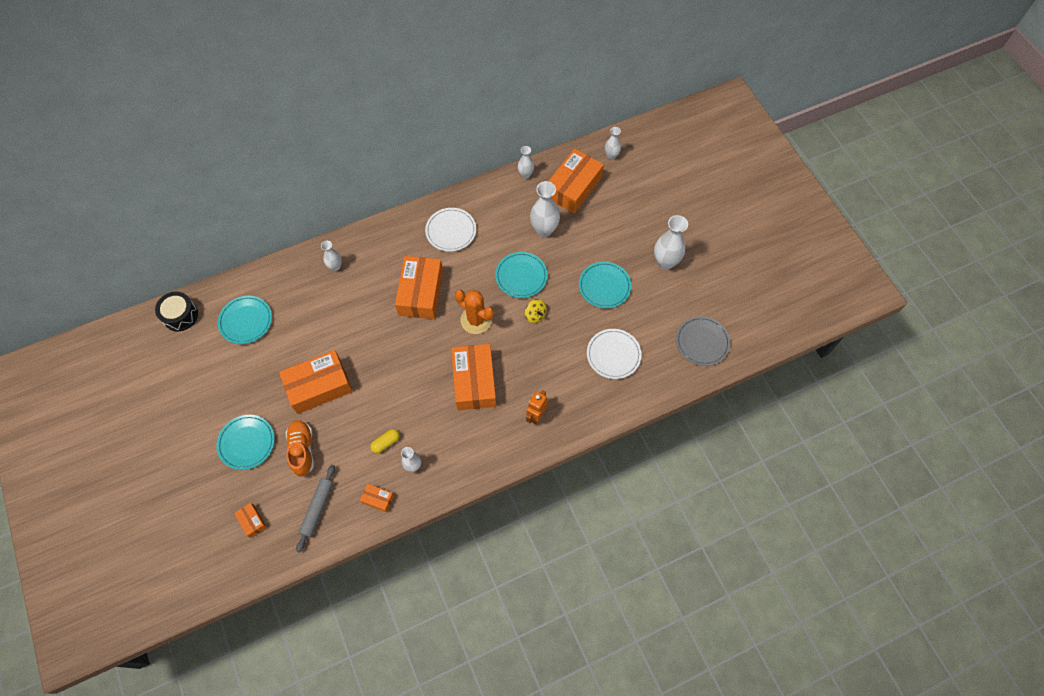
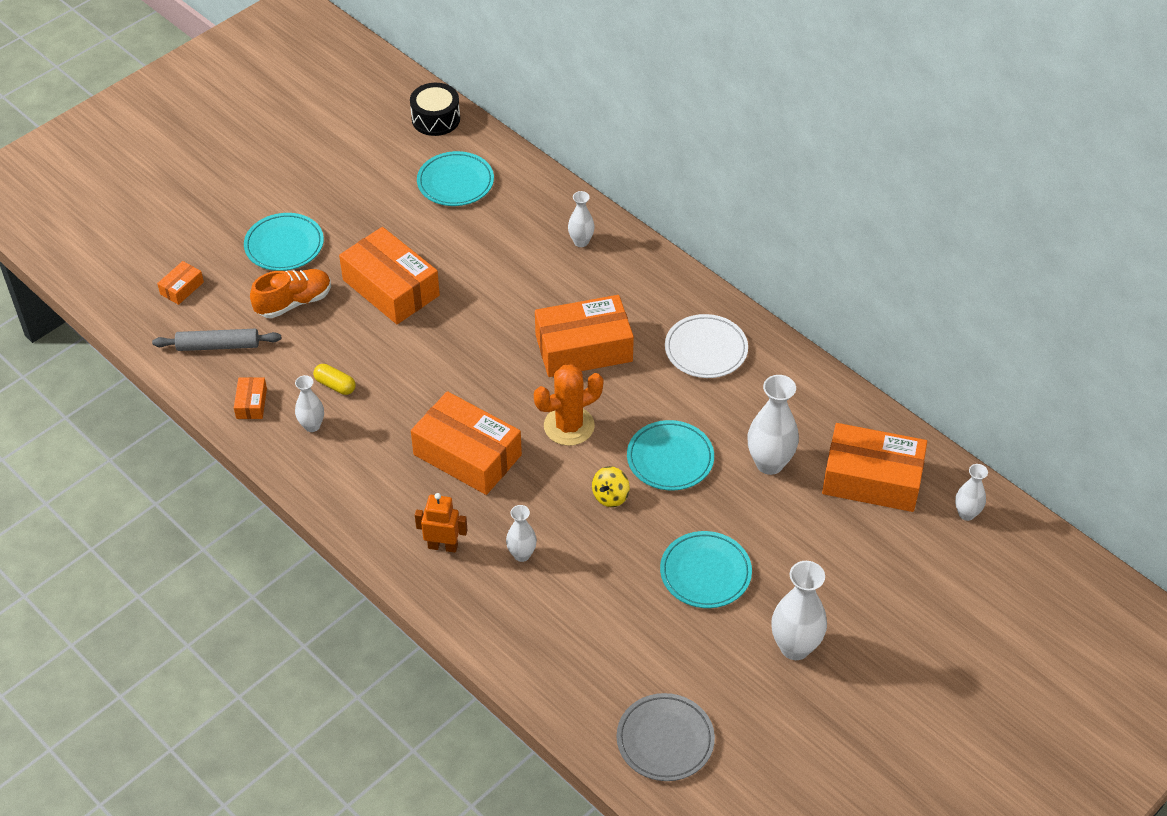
camera: 70 degrees right, 15 degrees down
(474, 381) = (467, 455): orange box -> orange box turned 60 degrees clockwise
(476, 320) = (569, 426): orange cactus -> orange cactus turned 45 degrees clockwise
(525, 174) = (860, 409): white vase -> white vase (522, 554)
(613, 355) = (586, 618): white plate -> none

